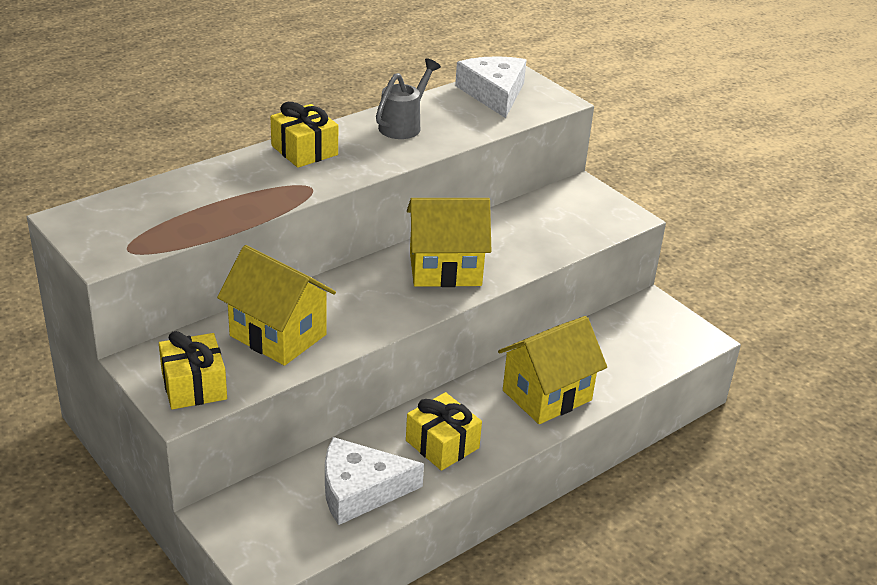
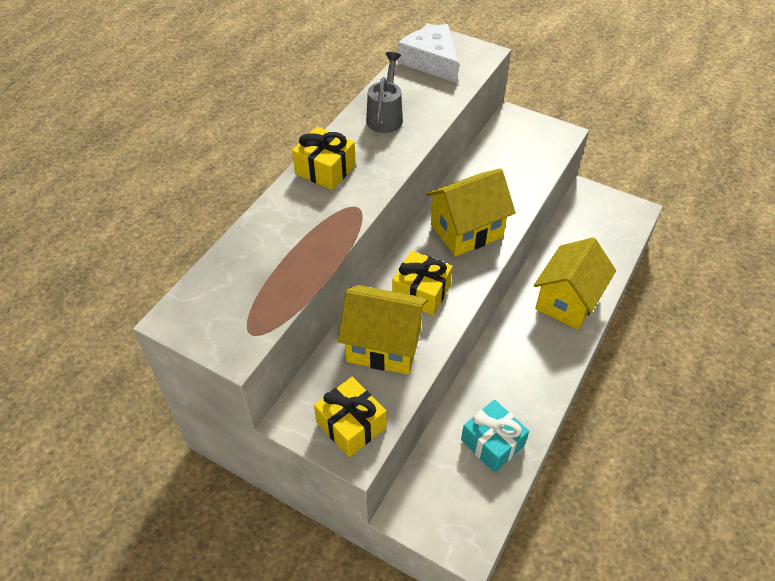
camera: 20 degrees left, 15 degrees up
(360, 490) = (492, 443): white cheese -> turquoise gift
(442, 444) = (524, 375): yellow gift -> yellow gift (421, 292)

